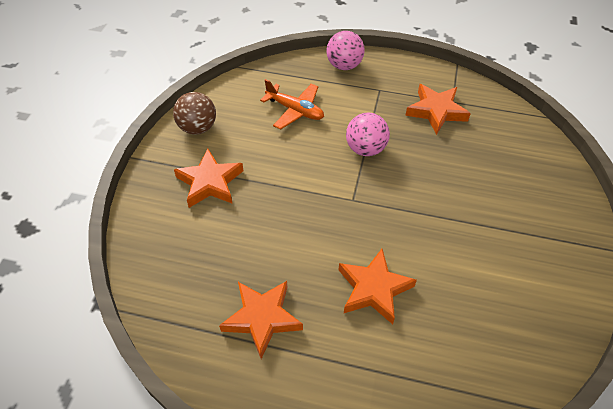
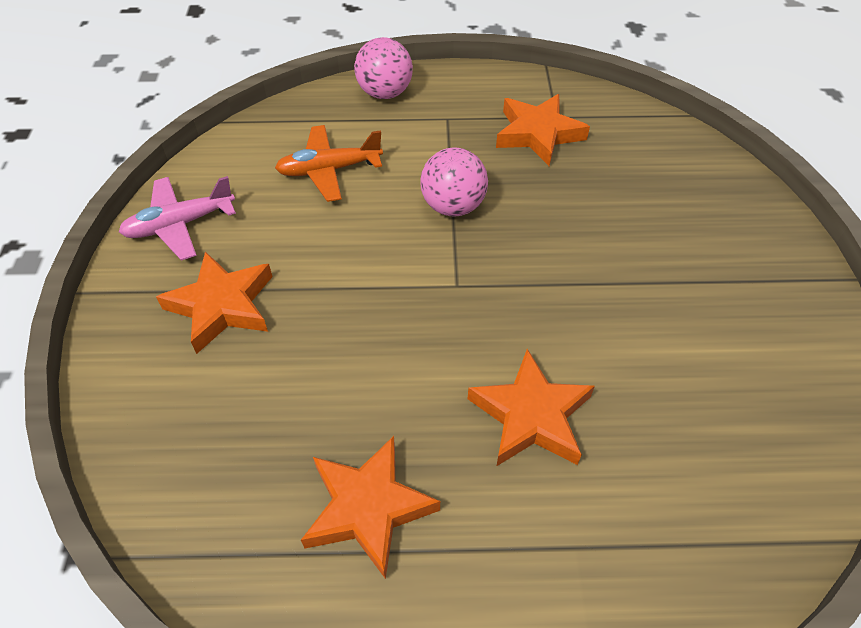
camera: 15 degrees left, 0 degrees up
(198, 128) = (180, 224): brown ball -> pink plane
(295, 110) = (329, 170): orange plane -> orange plane turned 150 degrees clockwise

